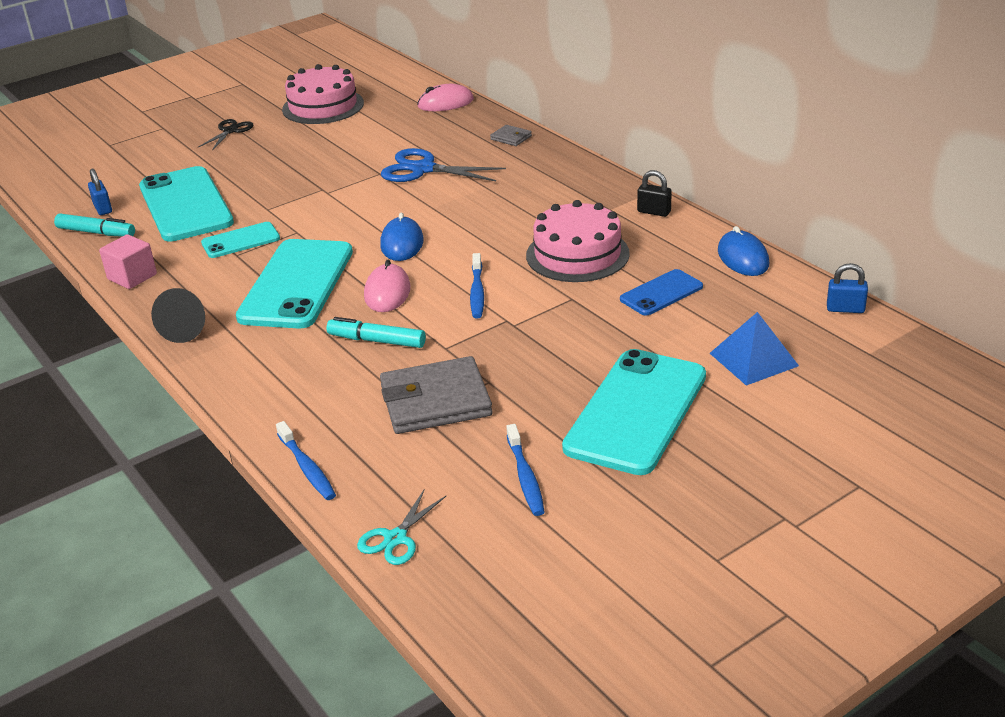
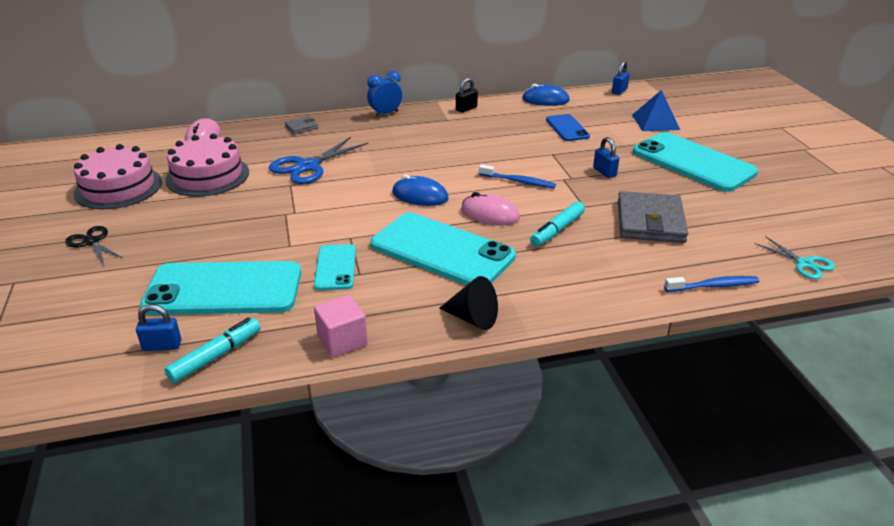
camera: 70 degrees left, 0 degrees up
(525, 477) = (749, 208): blue toothbrush -> none
(548, 345) = (604, 172): none -> blue padlock
(577, 254) = (498, 141): pink cake -> pink cake (207, 176)
(588, 169) = (385, 114): none -> blue clock

